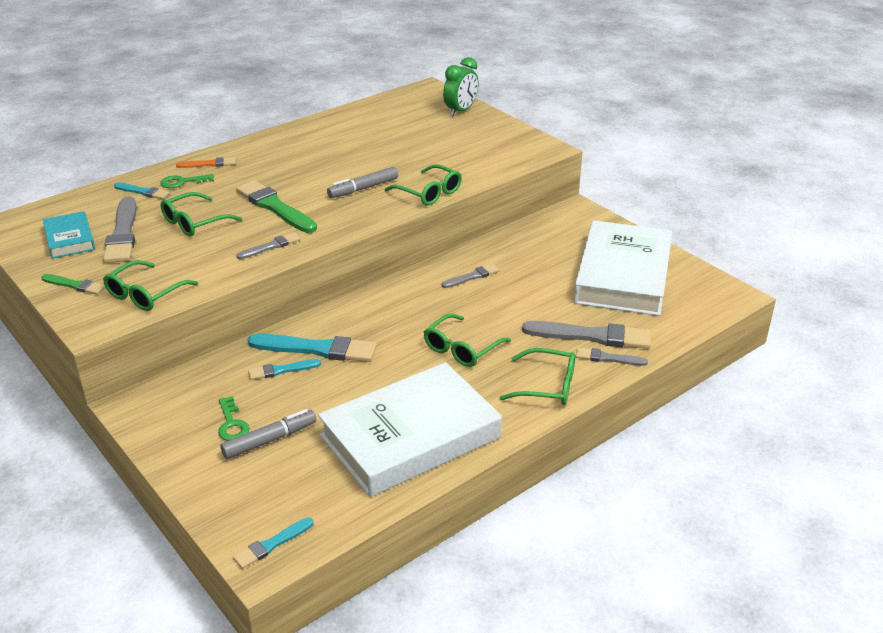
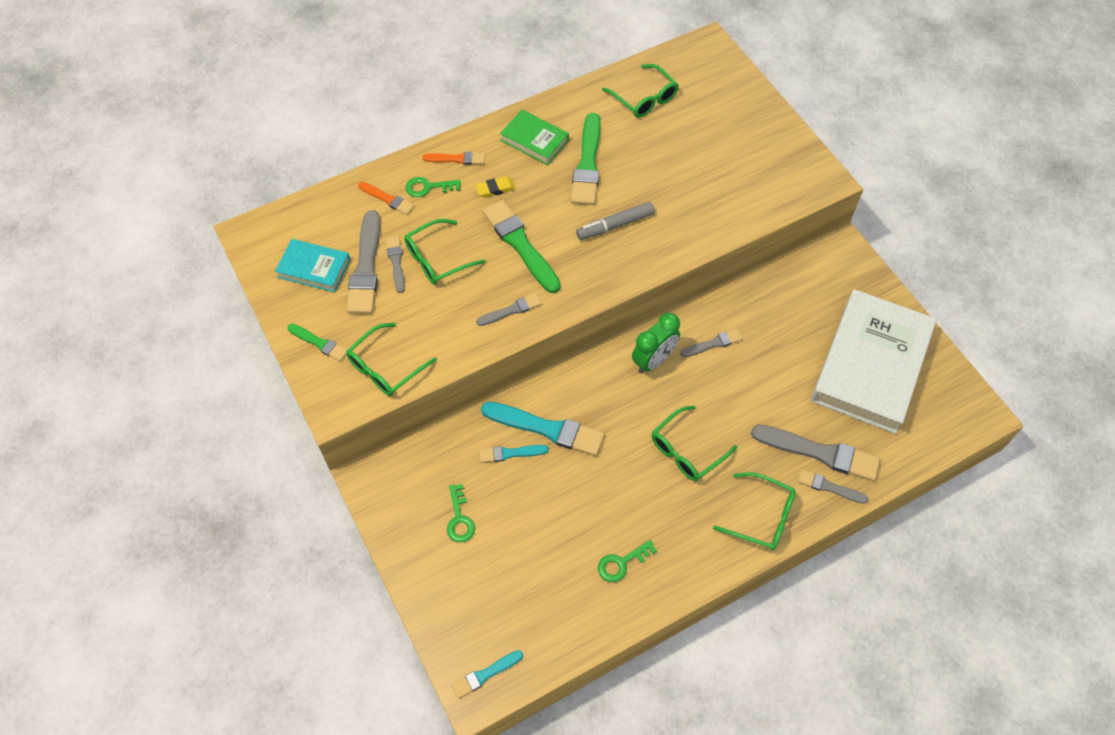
camera: 10 degrees right, 25 degrees up
(70, 239) = (314, 268): turquoise book -> turquoise book turned 60 degrees counterclockwise
(143, 192) = (387, 199): turquoise brush -> orange brush
(153, 228) = (396, 262): none -> grey brush
(247, 178) = (495, 189): none -> yellow eraser
(270, 440) = (492, 545): grey marker -> none
(281, 148) = (534, 140): none -> green book
(332, 157) = (587, 164): none -> green brush
(410, 436) = (622, 563): white book -> green key
(428, 193) = (683, 242): green glasses -> green glasses (644, 98)
(460, 111) = (739, 95): green clock -> green clock (653, 360)

